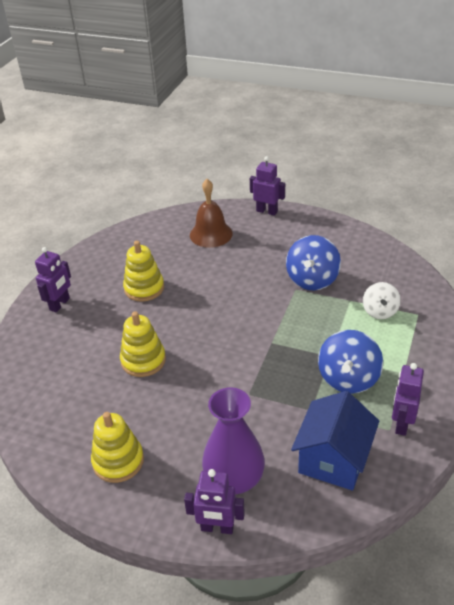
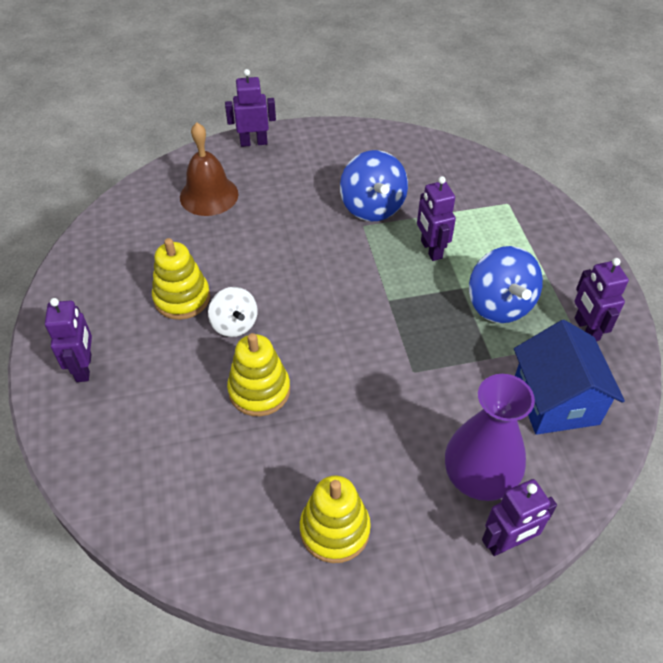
camera: 35 degrees left, 10 degrees up
(330, 322) = (431, 249): none -> purple robot
(379, 311) = (470, 215): white spinning top -> white spinning top (234, 324)

